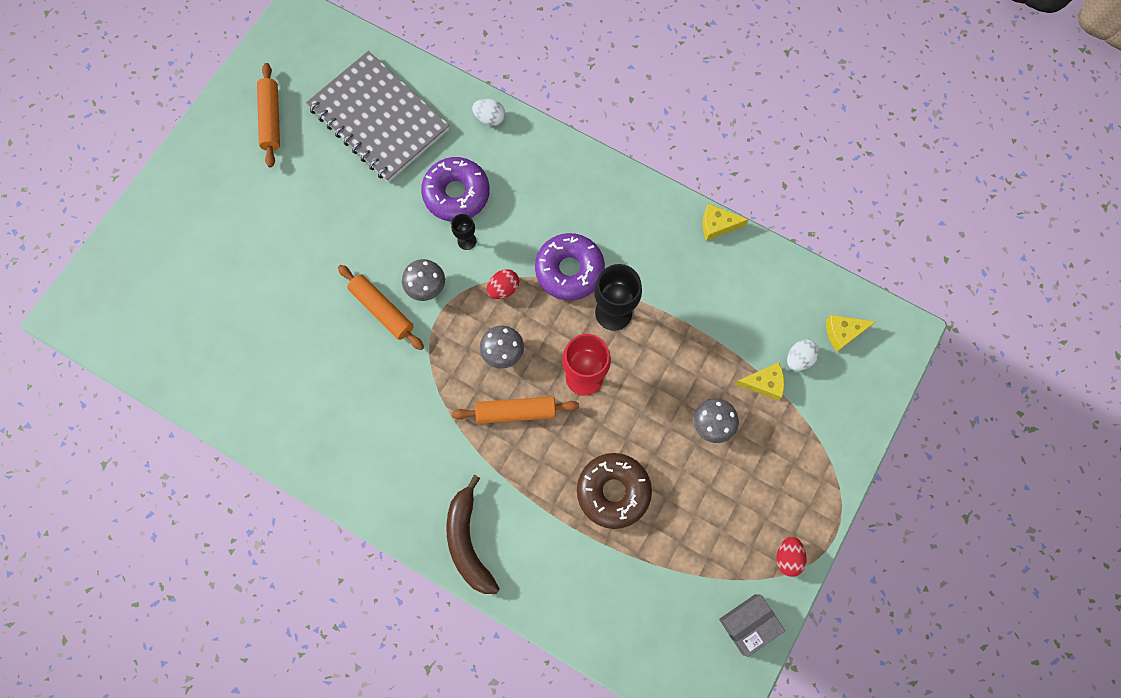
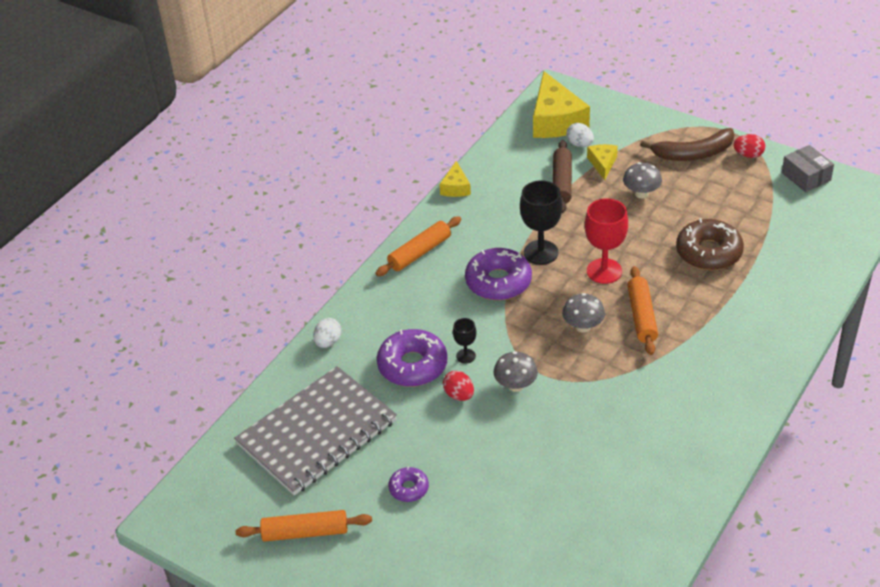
camera: 85 degrees left, 30 degrees down
(310, 197) = (409, 488): none -> purple donut
(382, 310) = (541, 419): orange rolling pin -> orange rolling pin (419, 252)
(468, 541) = (769, 346): brown banana -> brown banana (693, 153)
(503, 289) = (517, 327): red egg -> red egg (459, 395)
(729, 337) = (562, 182): none -> brown rolling pin
(843, 332) = (555, 120): yellow cheese -> yellow cheese, size x1.98

